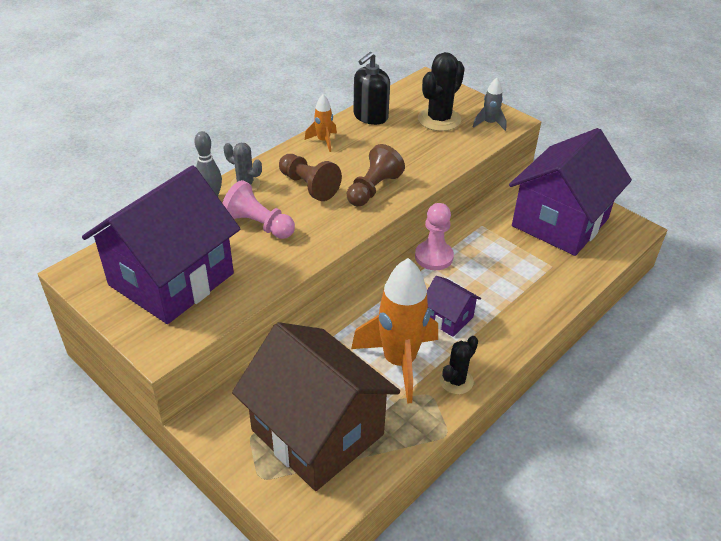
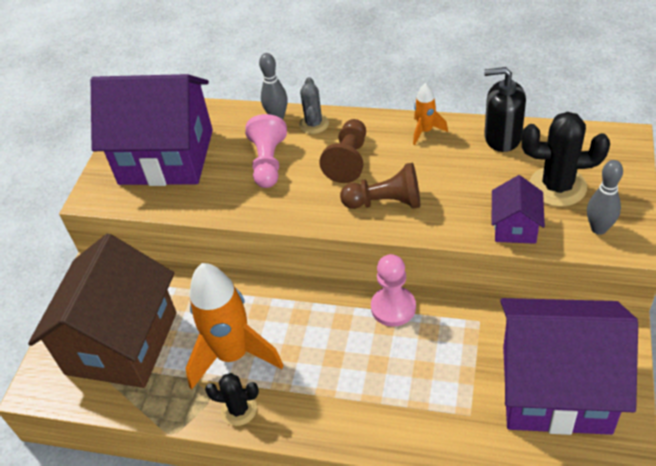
camera: 65 degrees right, 5 degrees up
(448, 318) = (316, 362): purple house -> purple house (515, 227)
(489, 123) = (599, 228): grey rocket -> grey bowling pin

